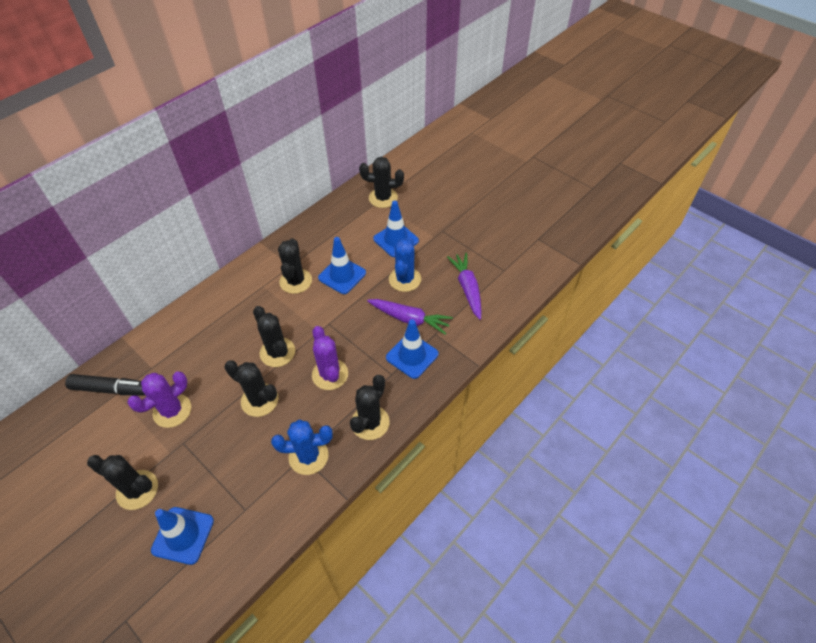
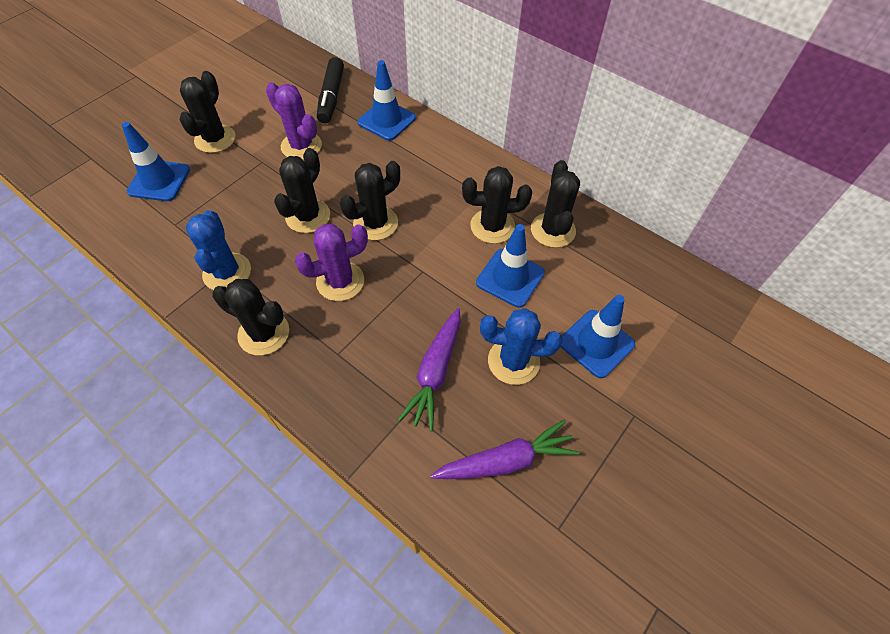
camera: 85 degrees right, 5 degrees up
(383, 198) = (688, 318): black cactus -> black cactus (553, 230)
(412, 356) = (368, 379): blue traffic cone -> blue traffic cone (387, 120)

